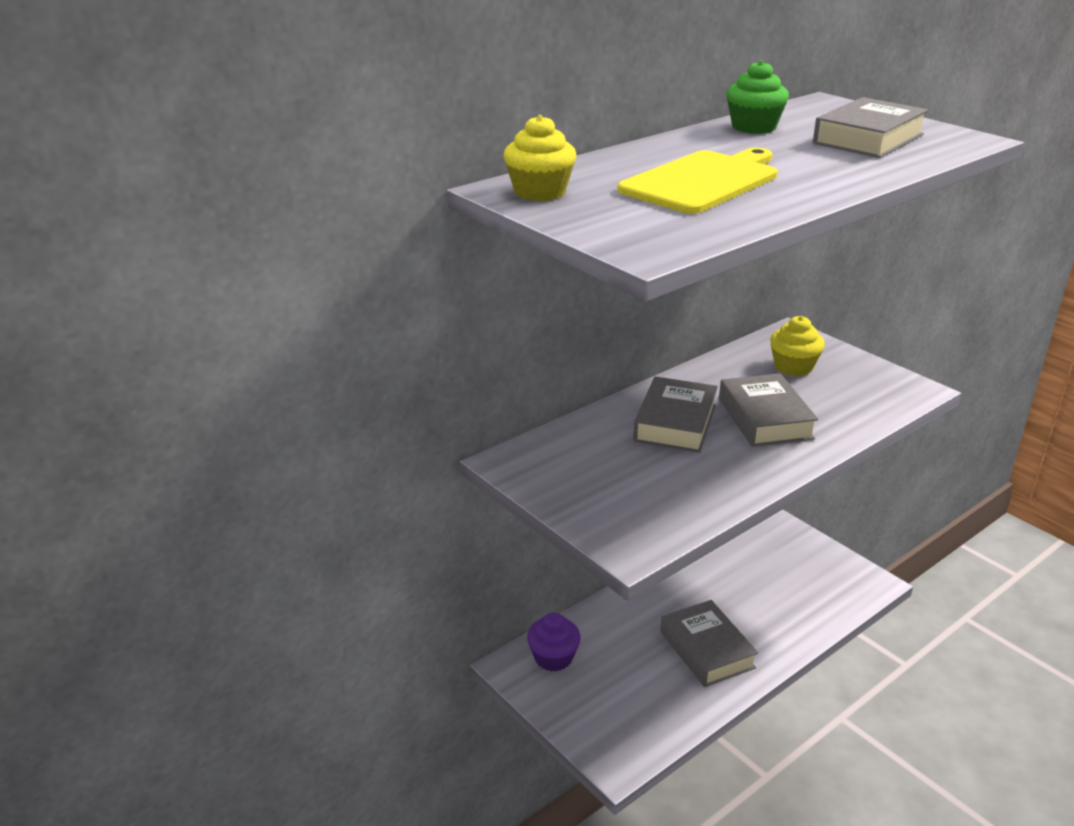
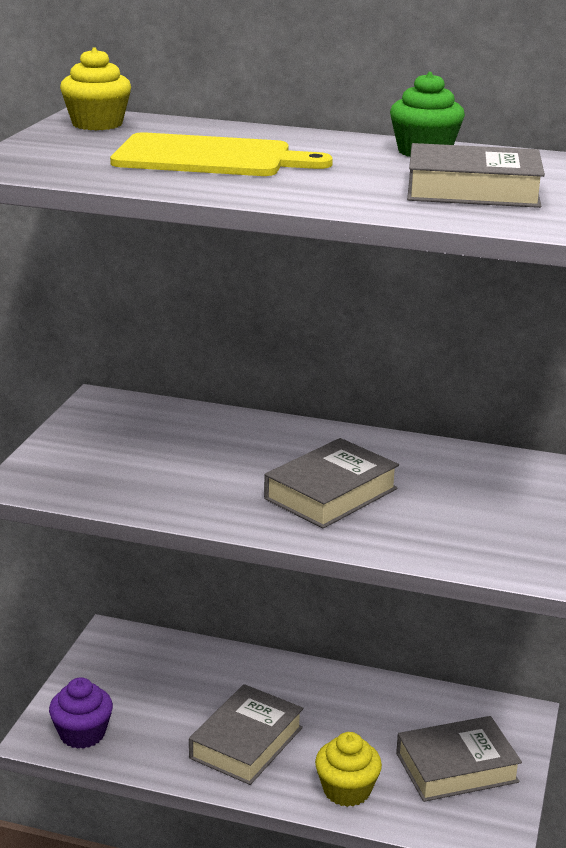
camera: 55 degrees right, 5 degrees down
(553, 657) = (145, 653): purple cupcake -> purple cupcake (82, 734)
(675, 423) = (261, 452): grey book -> grey book (456, 767)
(793, 367) = (471, 485): yellow cupcake -> yellow cupcake (346, 790)

